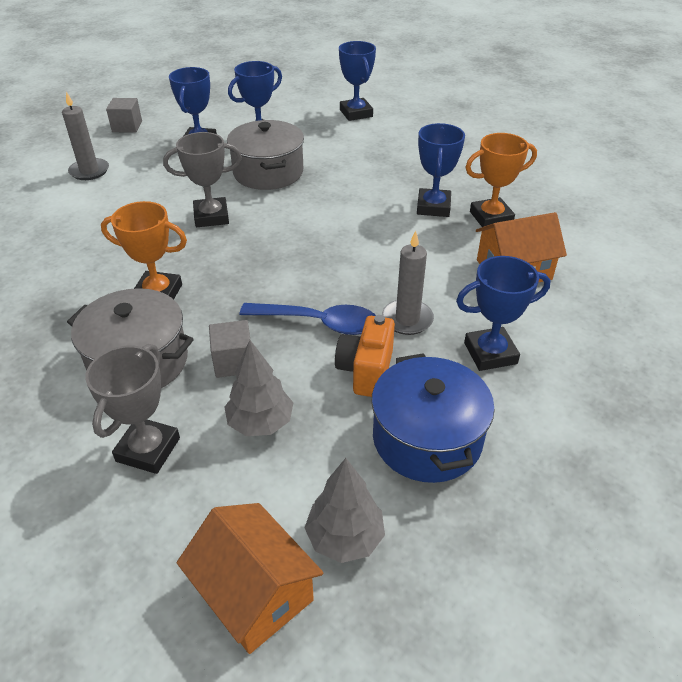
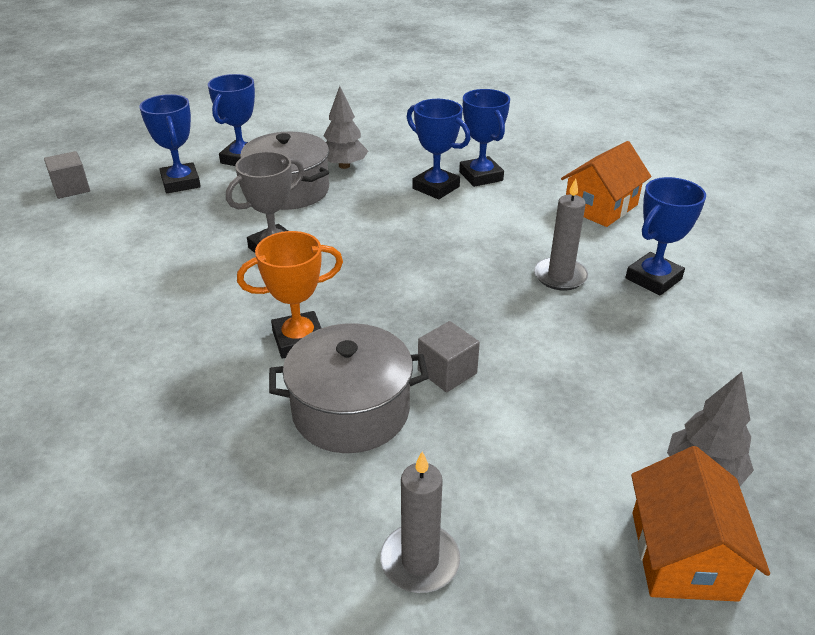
camera: 30 degrees left, 5 degrees down
(89, 171) = (75, 246): grey candle -> grey candle (420, 561)
(148, 449) = (453, 485): grey trophy -> none
(254, 592) = (683, 555): orange house -> orange house turned 75 degrees clockwise
(260, 423) = (531, 413): grey tree -> grey tree (344, 166)
(319, 323) = (488, 307): blue spoon -> none
(356, 113) = (319, 113): blue trophy -> blue trophy (436, 187)
(366, 371) = (573, 332): orange camera -> none
(427, 438) = (678, 365): blue pot -> none
(491, 217) = (538, 171): orange trophy -> none

